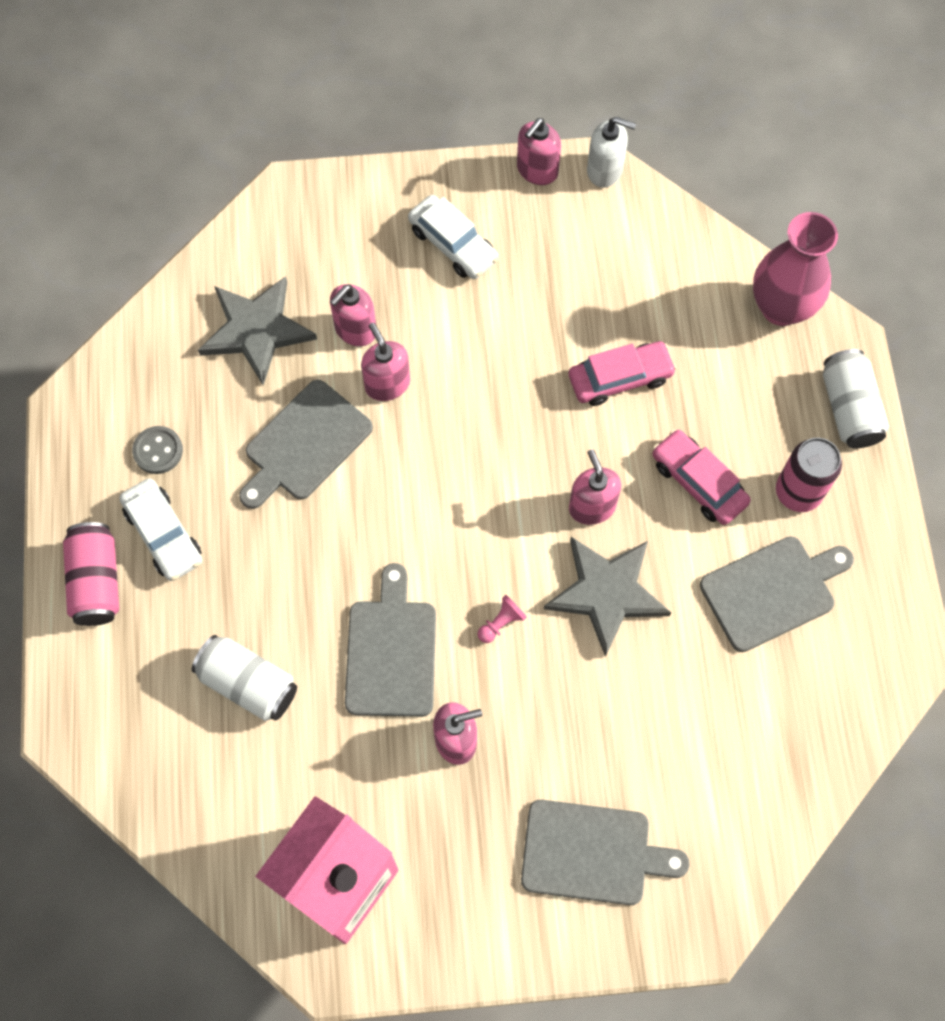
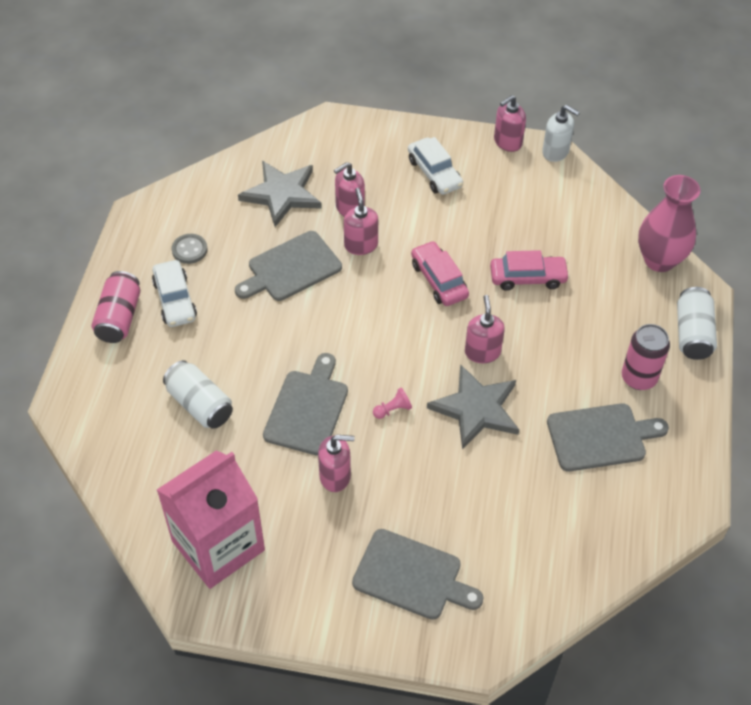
camera: 15 degrees right, 15 degrees down
(698, 482) = (565, 354): pink car -> pink car (439, 280)

